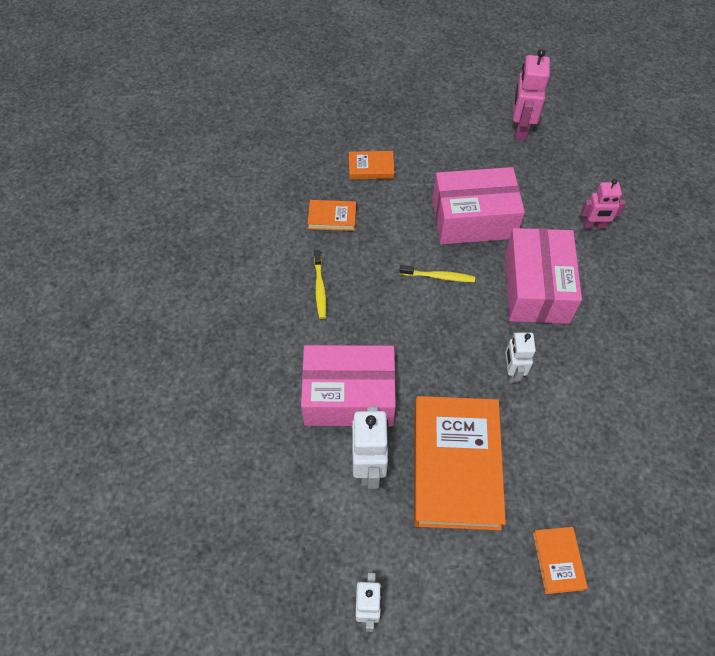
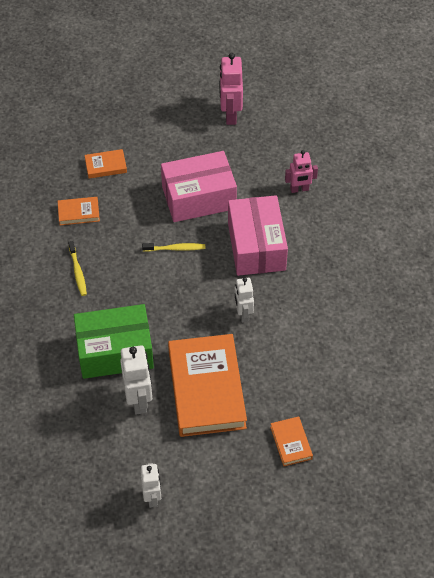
camera: 10 degrees left, 5 degrees down
(349, 396) = (115, 351): pink box -> green box

